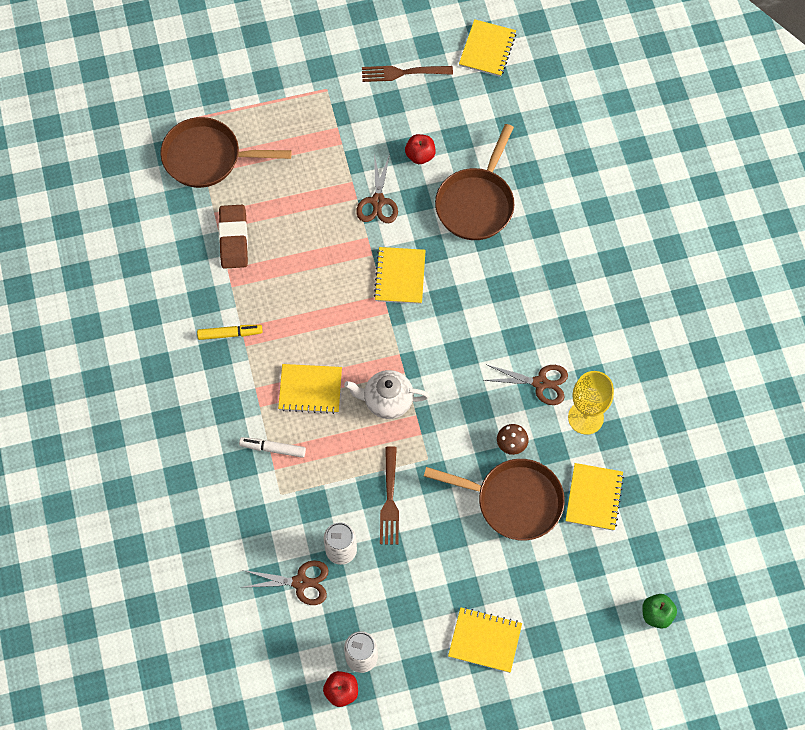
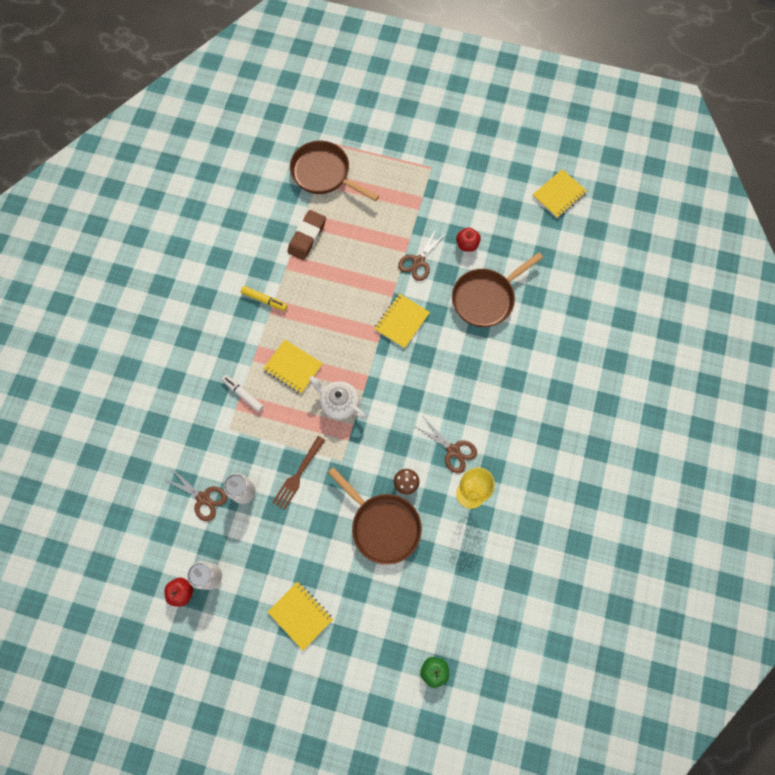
camera: 30 degrees right, 5 degrees up
(402, 73) = (490, 182): brown fork -> none
(594, 497) = (441, 556): yellow notebook -> none

